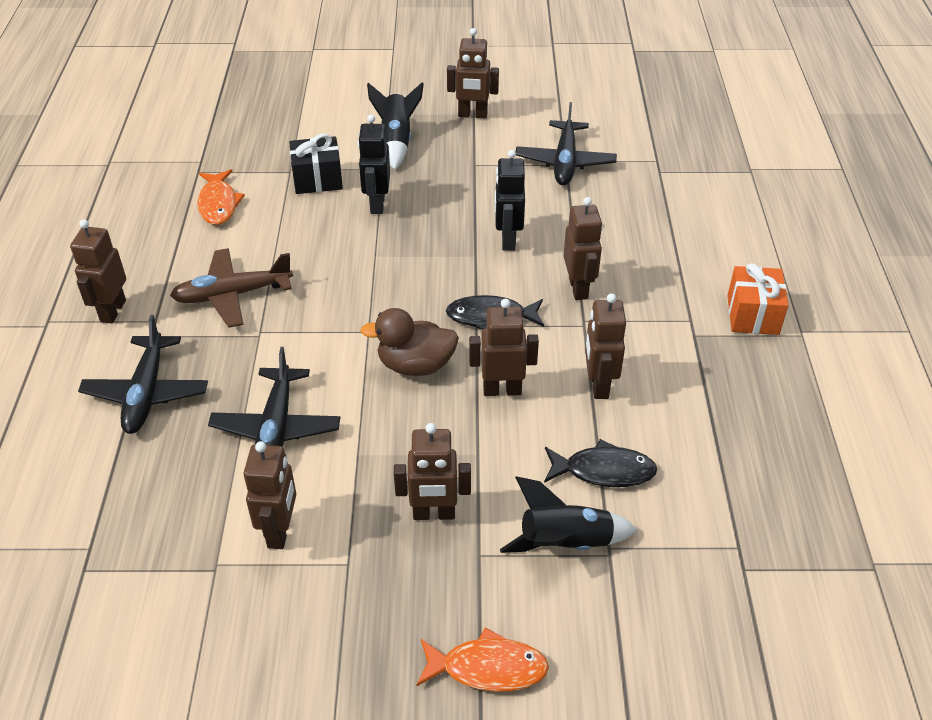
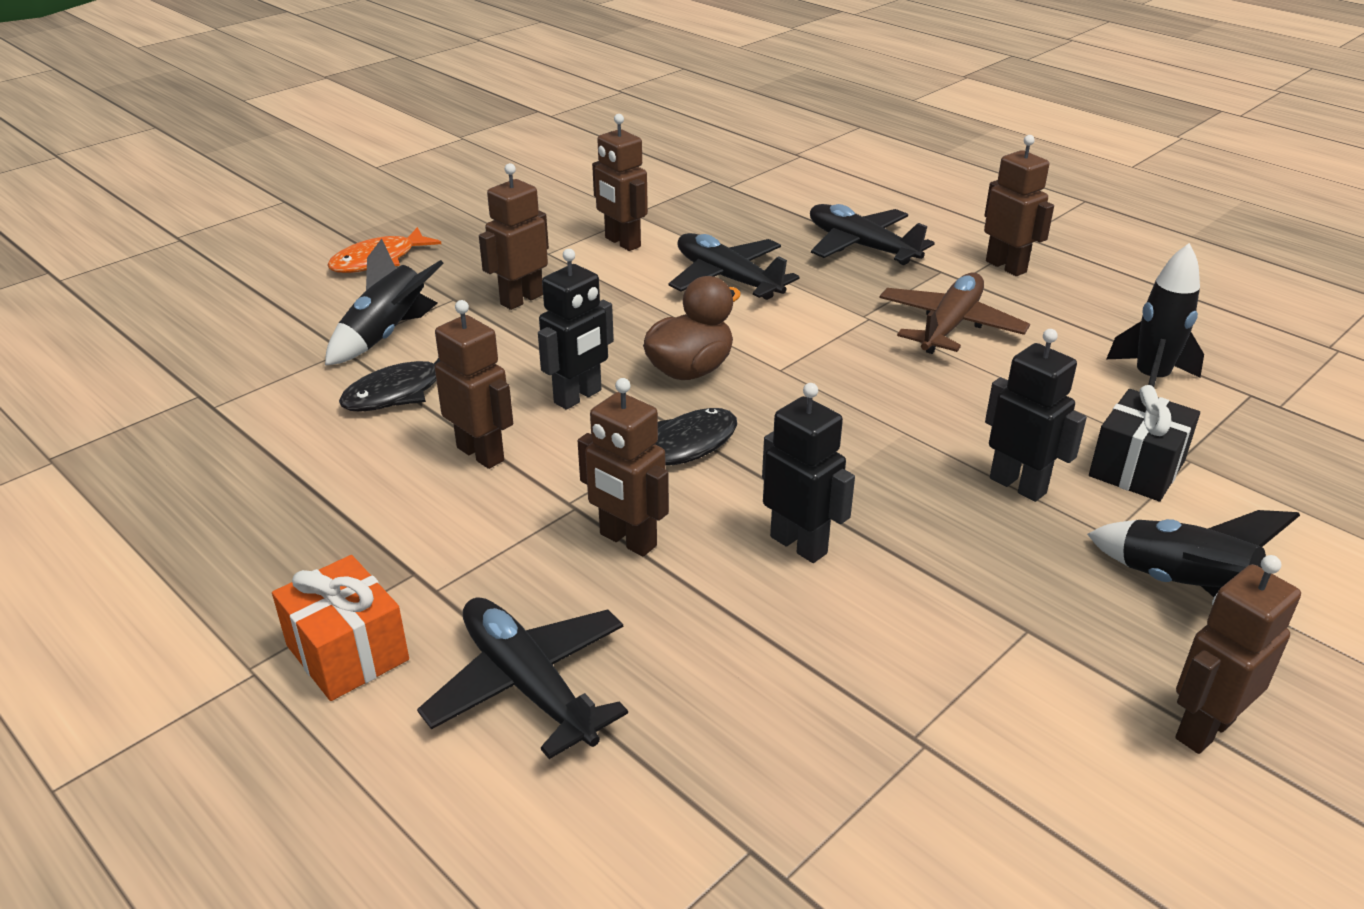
camera: 135 degrees right, 10 degrees down
(218, 204) = (1150, 380): orange fish -> black rocket
(502, 390) = (578, 397): brown robot -> black robot
(565, 162) = (921, 740): black plane -> black plane (527, 685)

